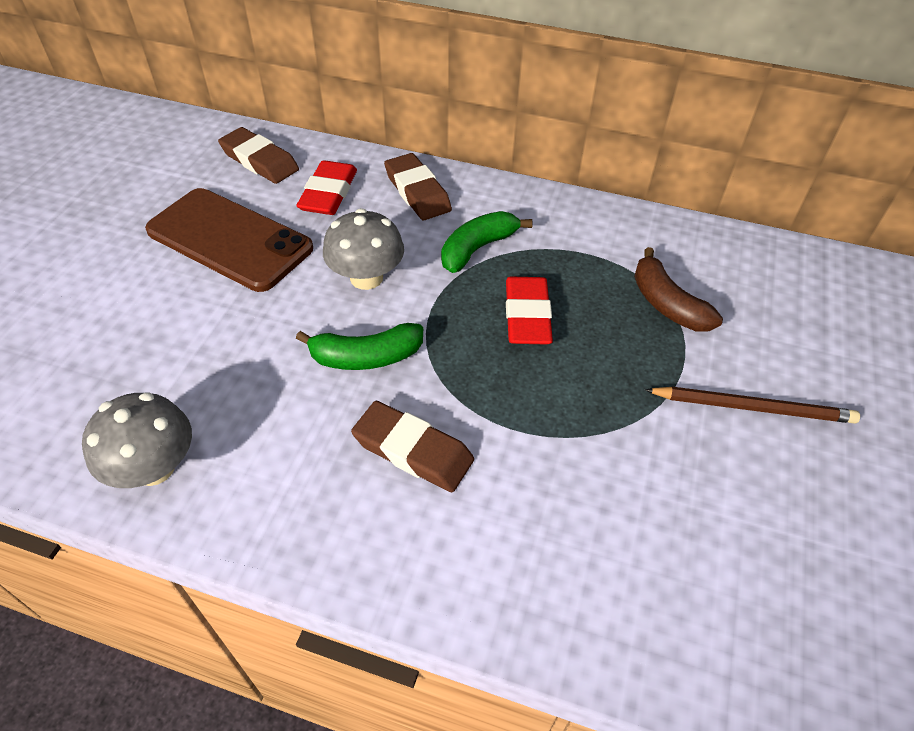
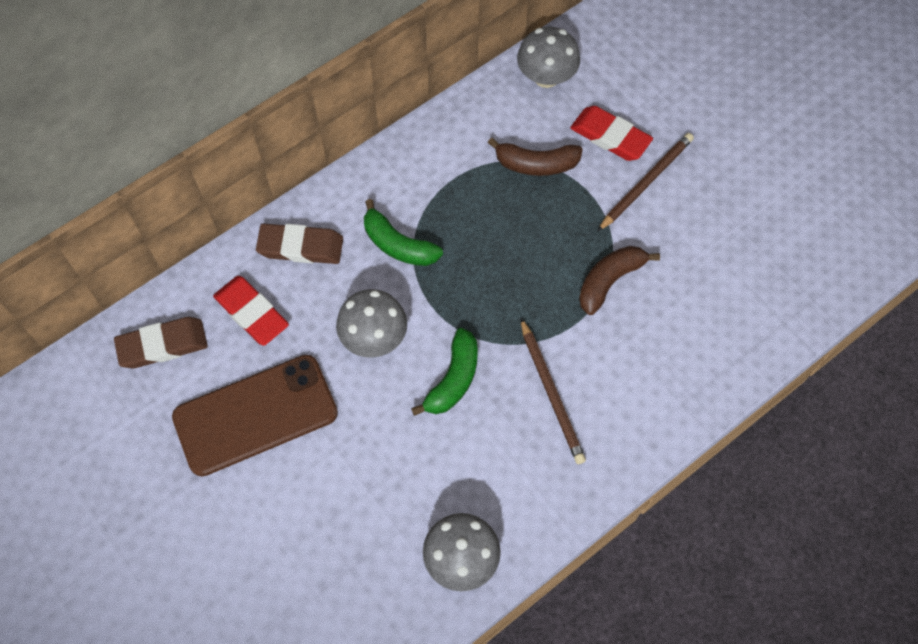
camera: 55 degrees left, 15 degrees up
(413, 451) = (551, 393): brown eraser -> brown pencil
(477, 249) = (398, 245): green banana -> green banana turned 45 degrees counterclockwise
(527, 315) = (486, 255): red eraser -> red eraser (610, 136)
(598, 435) = (609, 281): none -> brown banana
(769, 264) = (546, 77): none -> grey mushroom

